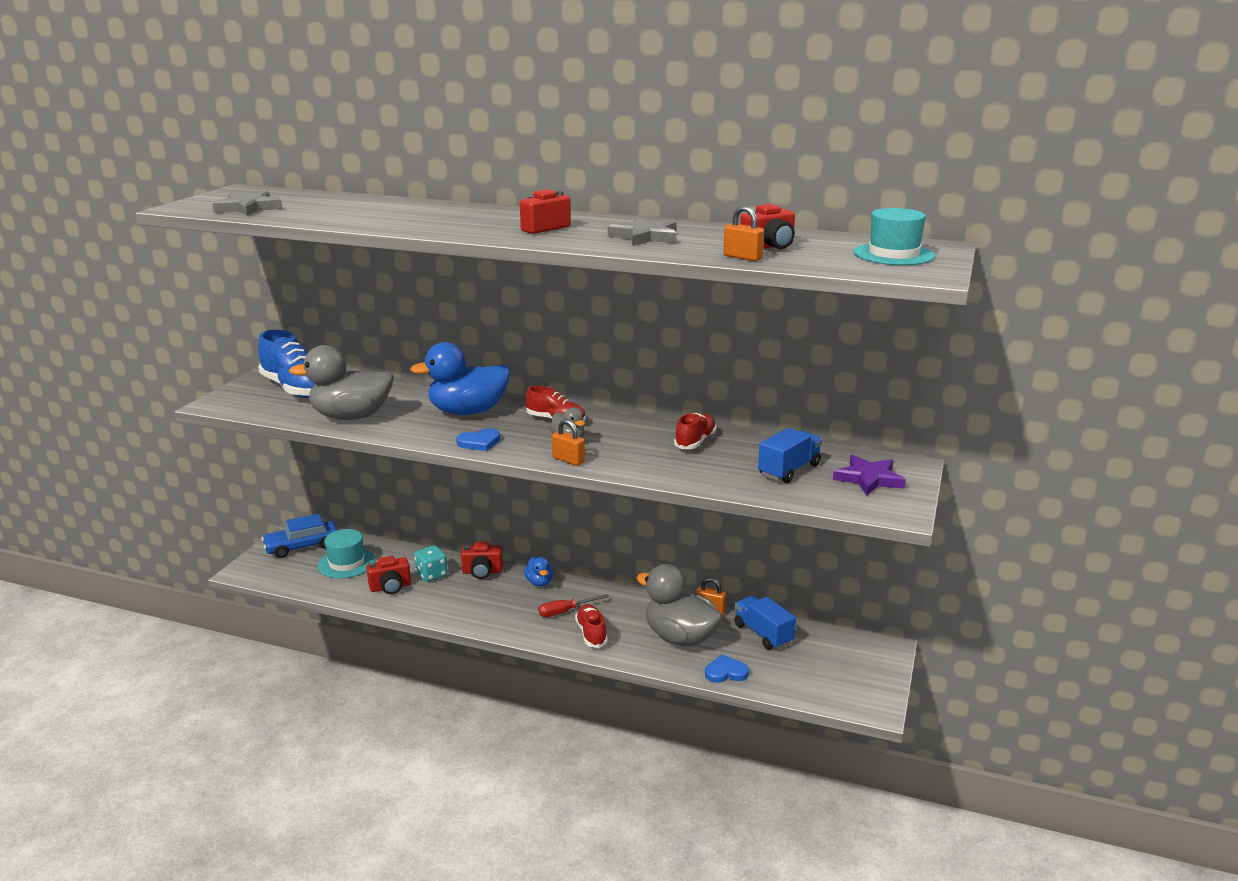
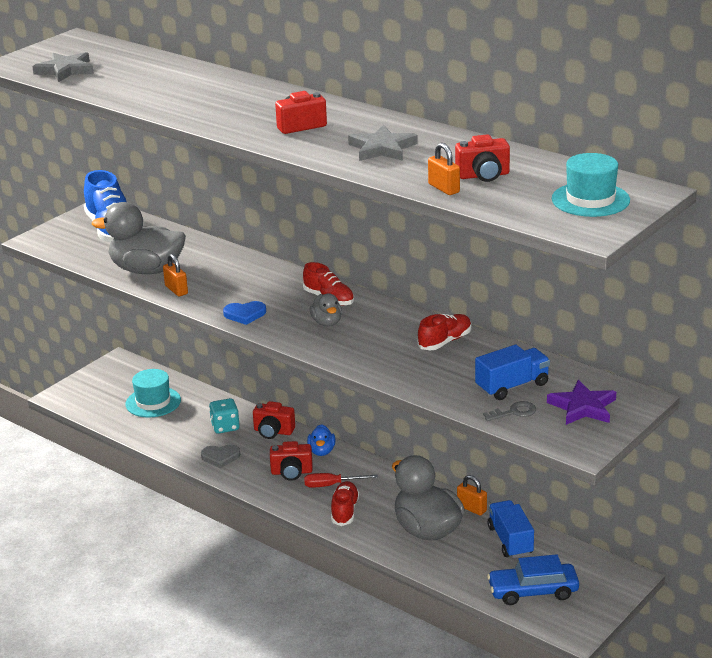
camera: 20 degrees right, 5 degrees up
(302, 546) = (120, 378): blue car -> blue car (533, 591)
(390, 587) = (182, 433): red camera -> red camera (291, 472)
(440, 603) = (220, 457): none -> grey heart
(468, 412) = (253, 278): blue duck -> none
(568, 460) = (313, 345): orange padlock -> orange padlock (176, 290)
(726, 672) = (451, 571): blue heart -> none
(810, 491) = (514, 412): none -> grey key

